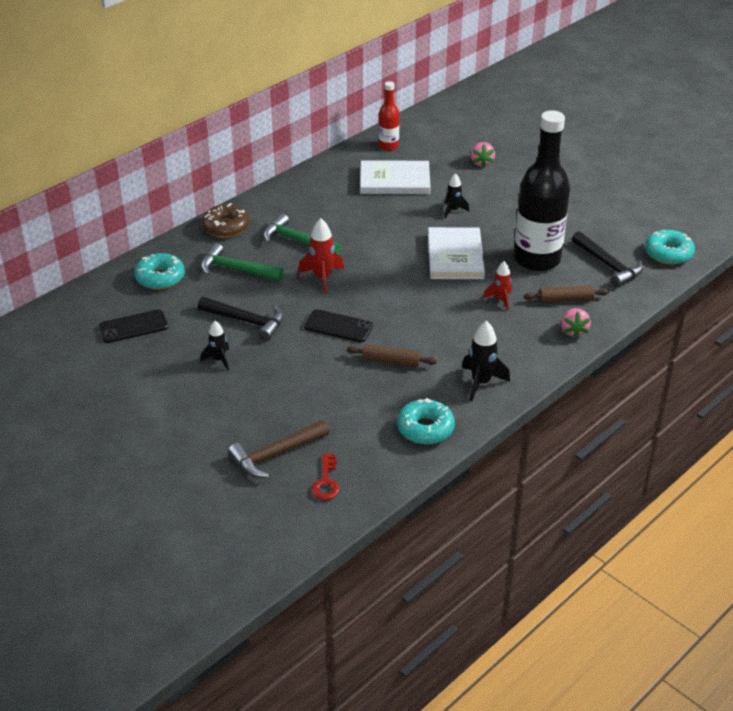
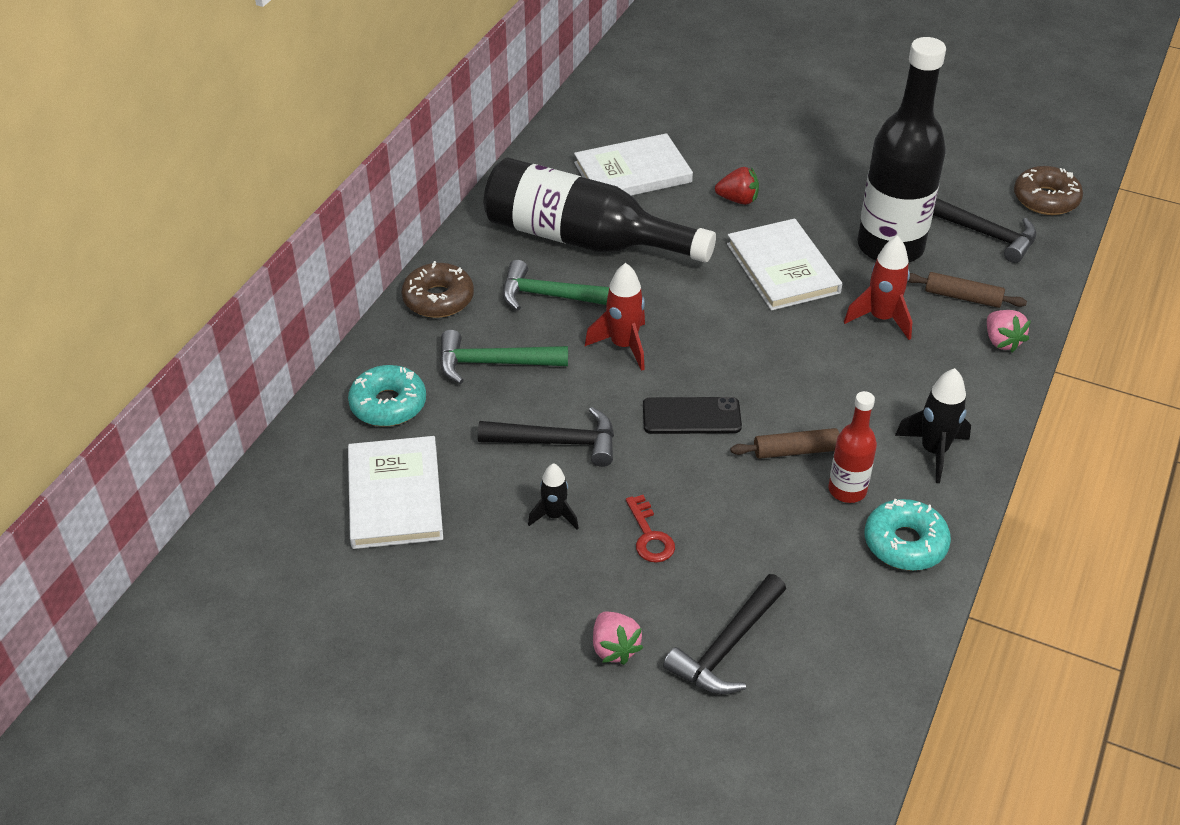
camera: 20 degrees left, 5 degrees up
(133, 327) = (395, 496): black phone -> white book
(275, 454) = (727, 647): brown hammer -> black hammer
(326, 482) = (823, 669): red key -> red key (649, 536)
(337, 212) = (583, 239): none -> black bottle
(388, 146) = (592, 122): red bottle -> red bottle (847, 490)
(453, 210) = (738, 200): black rocket -> red strawberry
(481, 162) = (731, 120): pink strawberry -> pink strawberry (614, 648)
(500, 299) = (881, 318): red rocket -> red rocket, size x1.53
(565, 299) = (963, 297): brown rolling pin -> brown rolling pin turned 45 degrees clockwise
(668, 253) = (1045, 199): turquoise donut -> brown donut

